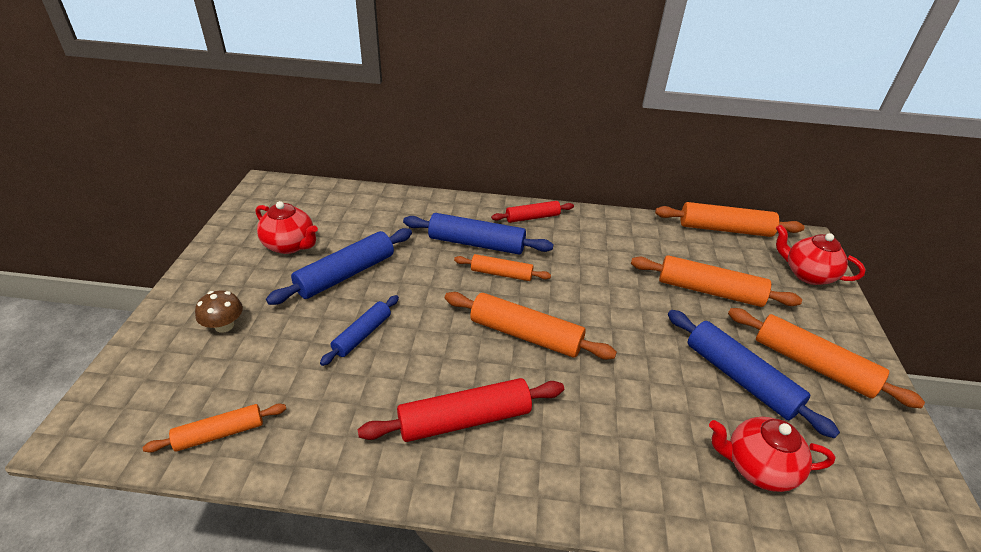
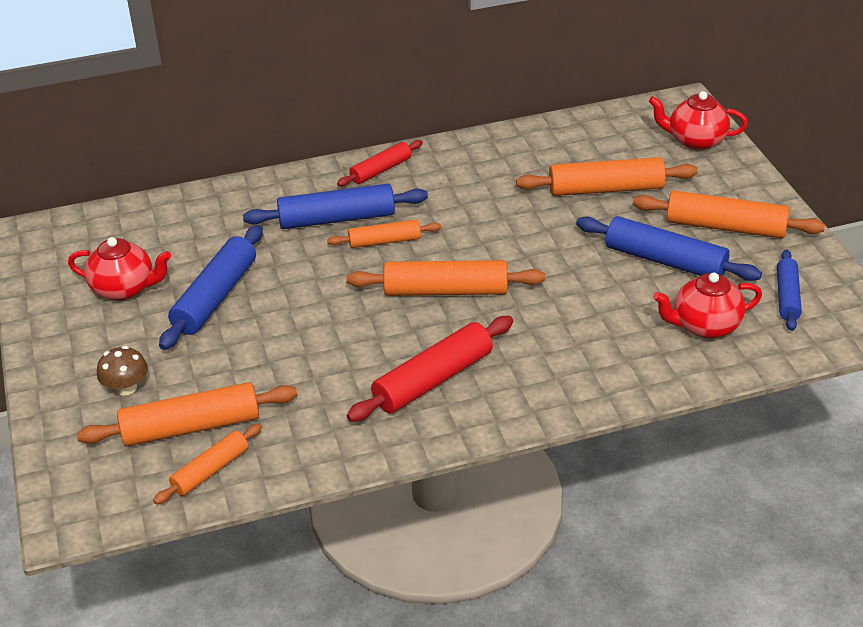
camera: 20 degrees left, 0 degrees up
(362, 334) = (280, 346): blue rolling pin -> blue rolling pin (787, 296)
(724, 229) = (596, 118): orange rolling pin -> orange rolling pin (191, 427)

